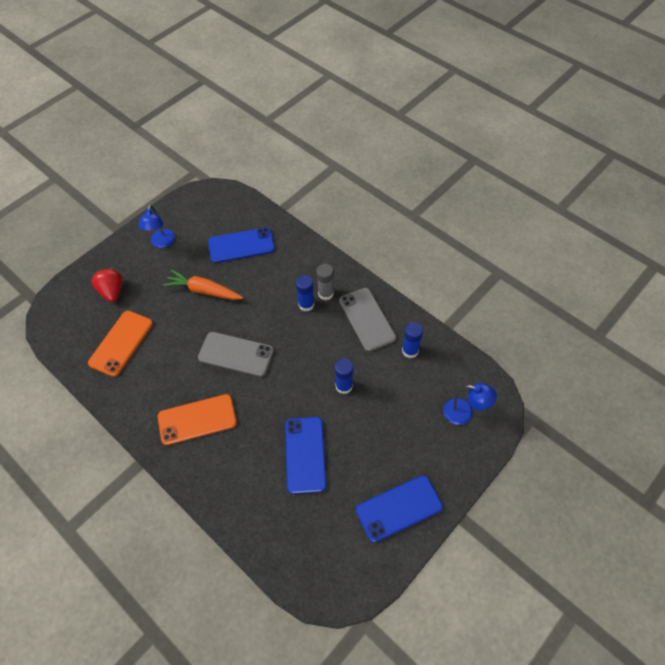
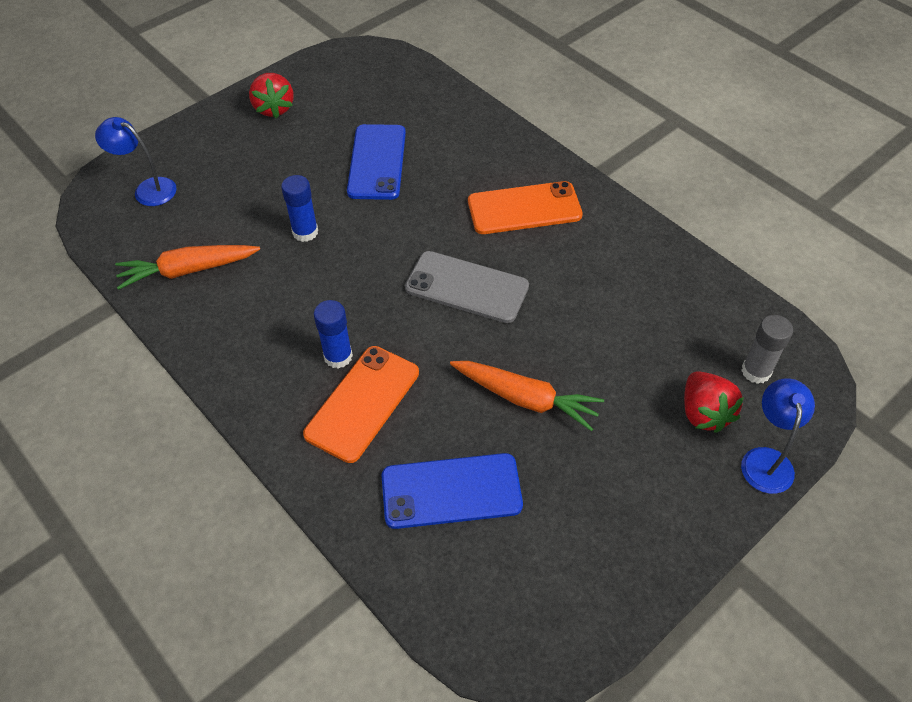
camera: 175 degrees left, 5 degrees down
(121, 343) = (662, 319): orange phone -> orange phone (363, 403)
(162, 243) = (624, 514): blue lamp -> blue lamp (766, 460)
(326, 293) = (299, 373): grey glue stick -> grey glue stick (756, 371)
(367, 319) = (239, 323): grey phone -> none
(399, 508) = (274, 108): blue phone -> red strawberry
(410, 351) = (188, 270): blue glue stick -> orange carrot

